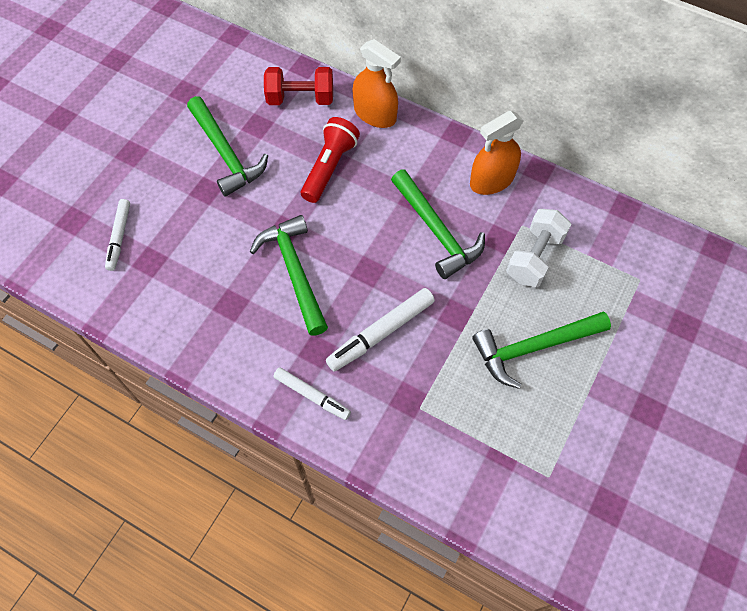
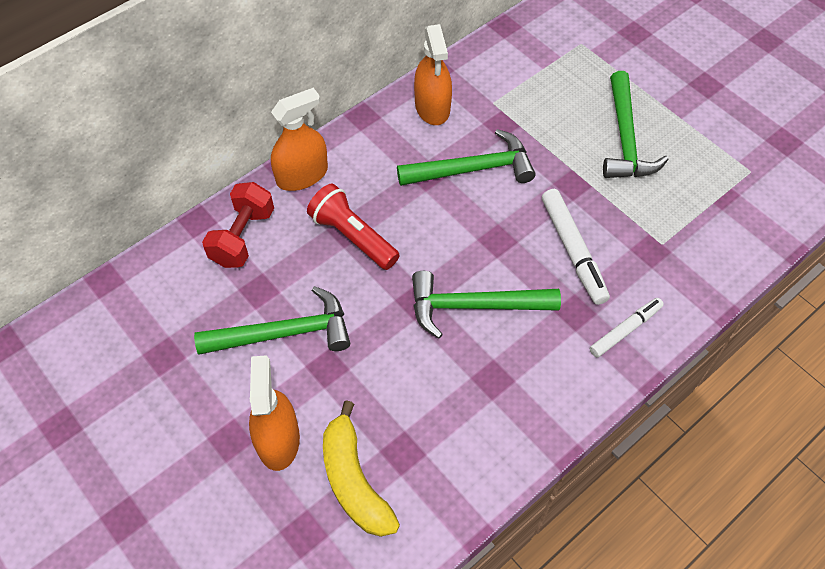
camera: 70 degrees left, 5 degrees down
(119, 237) = (354, 480): white marker -> yellow banana
(138, 180) = (278, 440): none -> orange spray bottle
(534, 257) = (532, 105): white dumbbell -> none

